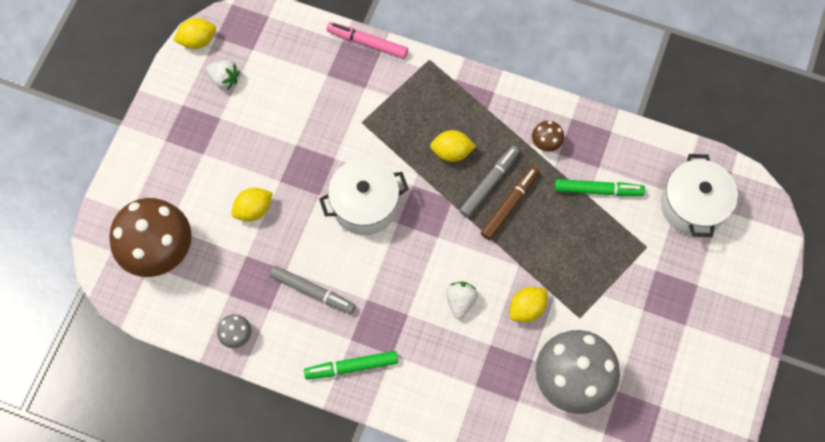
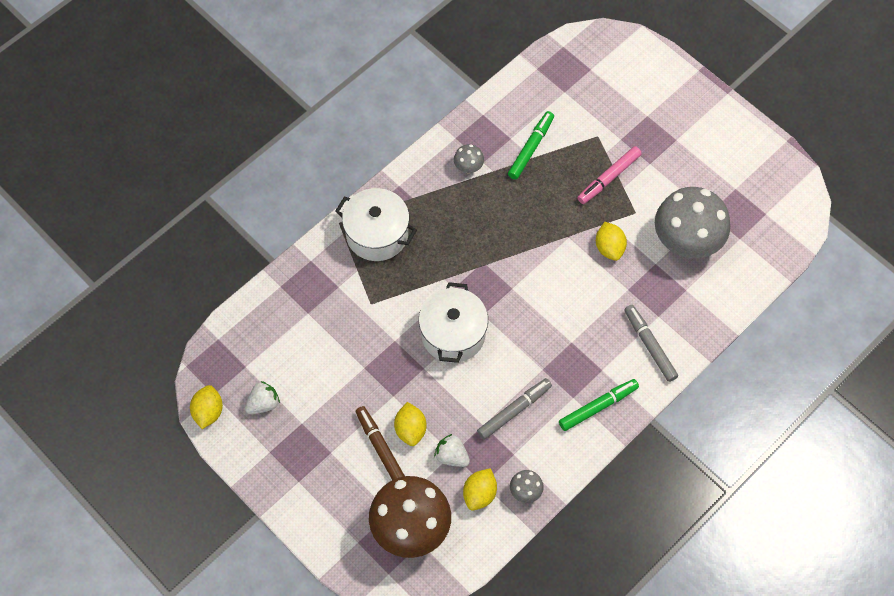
camera: 65 degrees left, 5 degrees down
(351, 367) = (598, 407): green marker -> green marker turned 135 degrees counterclockwise
(367, 43) = (294, 266): pink marker -> pink marker (608, 178)
(451, 152) = (438, 243): yellow lemon -> yellow lemon (479, 494)
(460, 301) = (579, 296): white strawberry -> white strawberry (451, 456)
(489, 183) = (483, 227): grey marker -> grey marker (650, 345)
(510, 205) = (511, 220): brown marker -> brown marker (381, 448)
(546, 143) = (468, 167): brown mushroom -> grey mushroom
(693, 206) = (579, 87): white pot -> white pot (377, 234)

